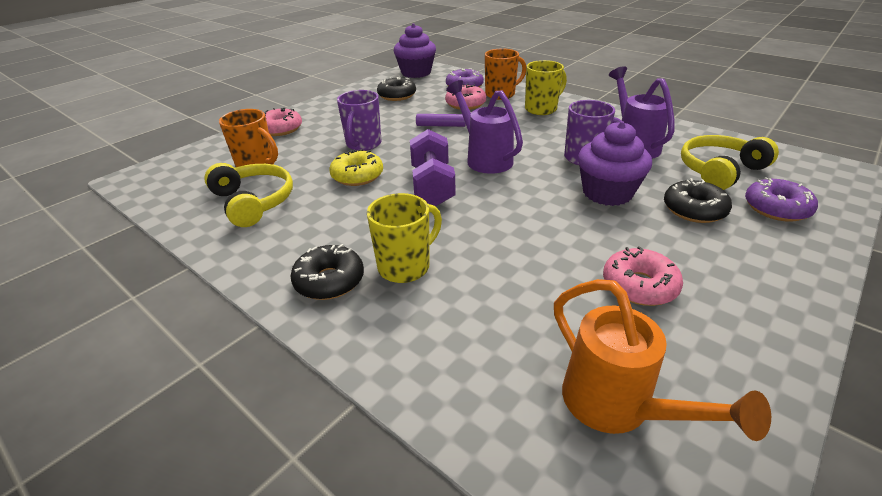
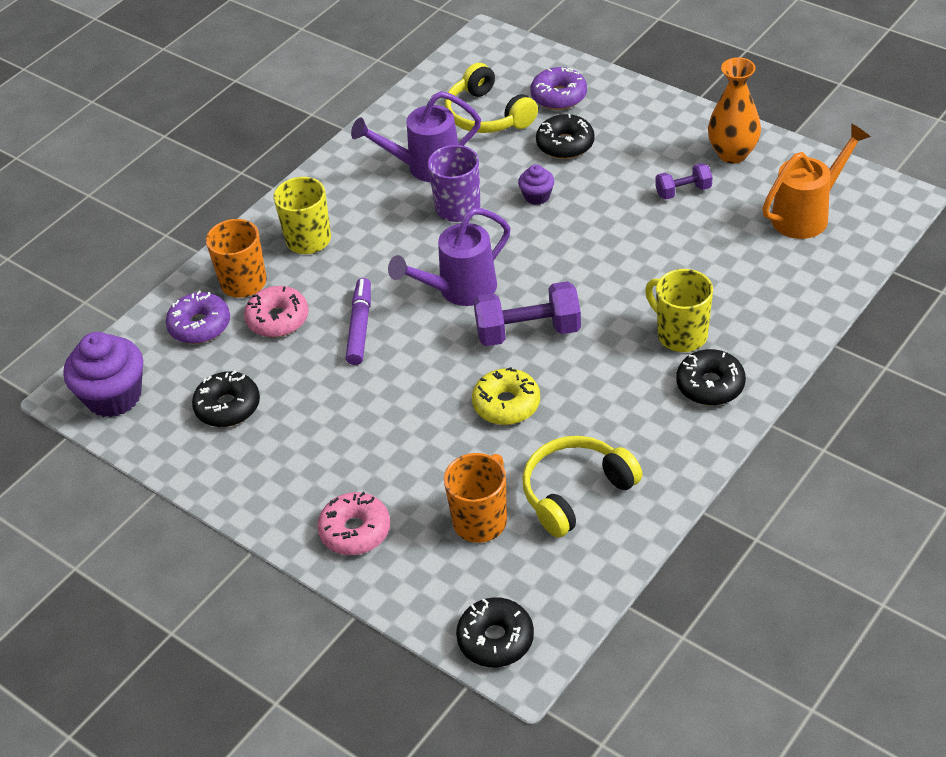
camera: 90 degrees left, 10 degrees up
(159, 170) = (495, 639): none -> black donut
(363, 144) = (415, 416): purple mug -> none
(607, 193) = (537, 196): purple cupcake -> purple cupcake, size x0.50
(639, 286) = (683, 191): pink donut -> purple dumbbell
(733, 338) = (732, 154): none -> orange vase

